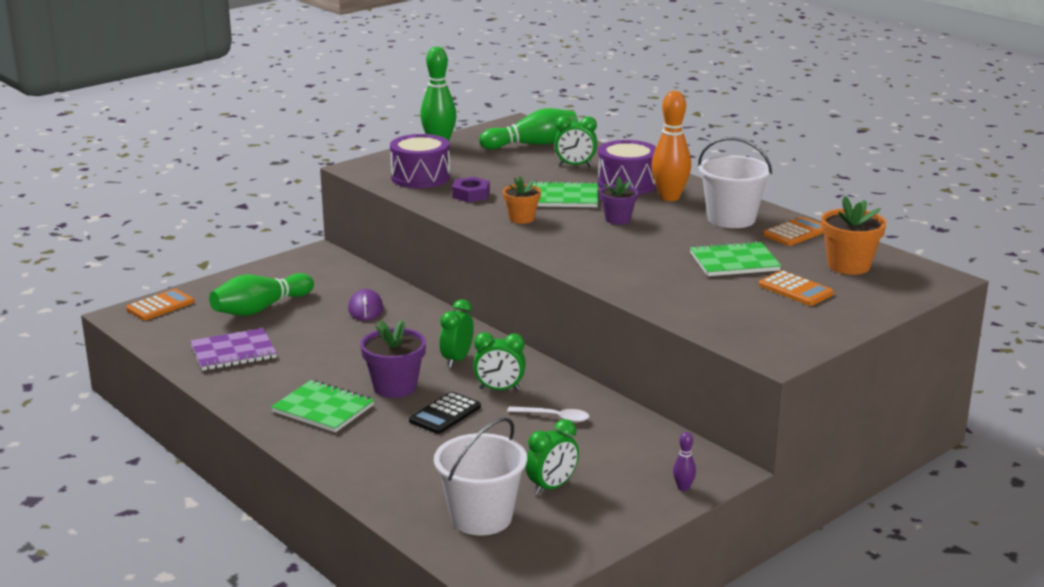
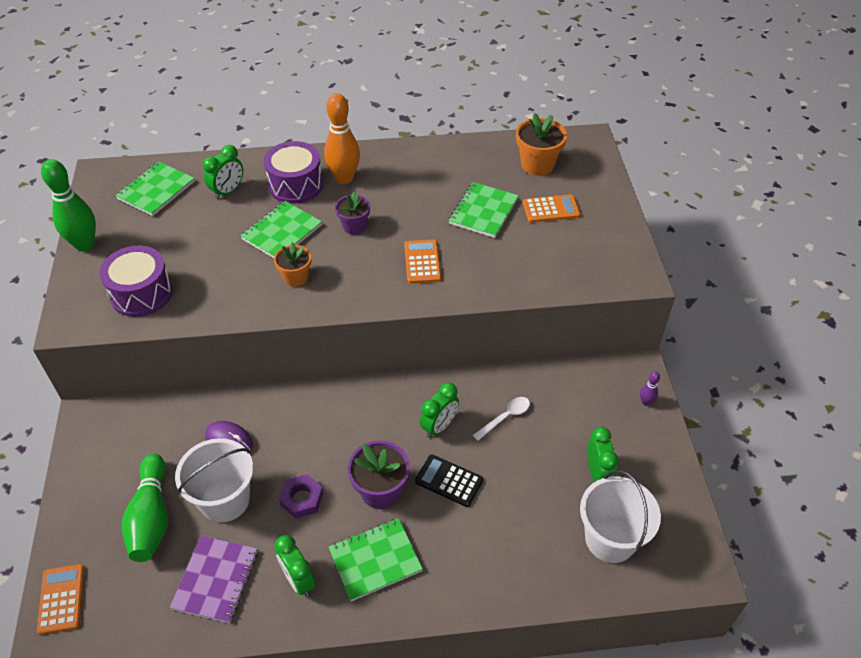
camera: 55 degrees left, 25 degrees up
(445, 414) = (449, 481): black calculator -> black calculator turned 135 degrees clockwise
(457, 360) = (371, 427): green clock -> green clock (298, 580)
(471, 194) = (215, 281): purple nut -> purple nut (302, 499)
(532, 144) = (156, 190): green bowling pin -> green notebook
(731, 219) = (413, 171): white bucket -> white bucket (225, 500)
(795, 233) = (465, 156): orange calculator -> orange calculator (422, 262)

